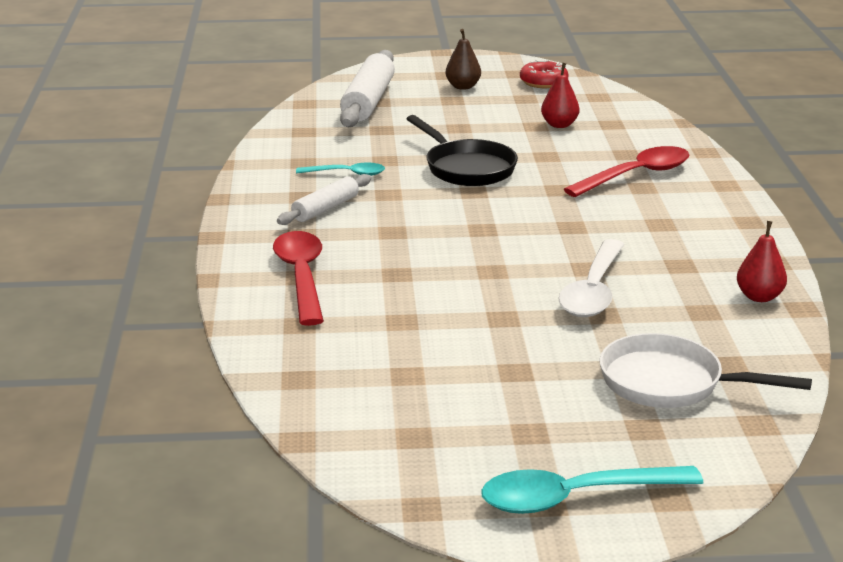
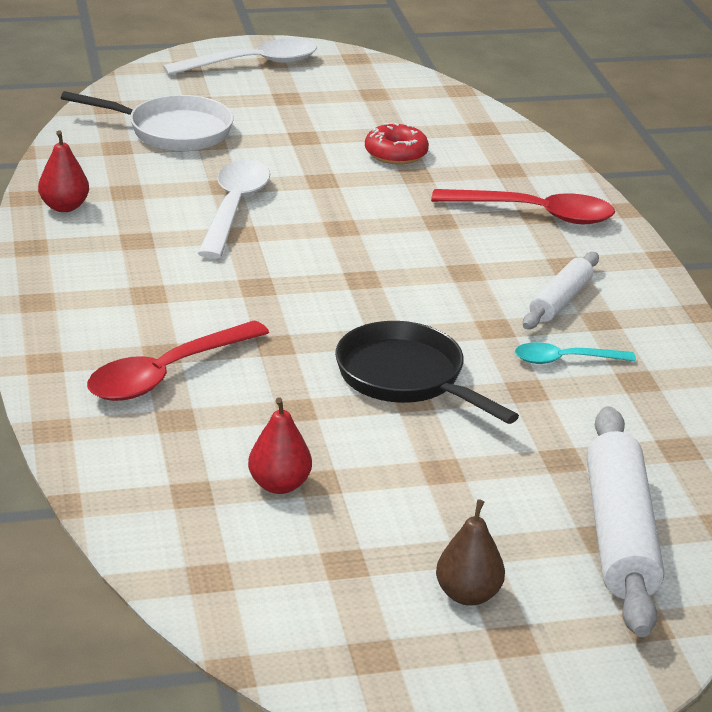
camera: 170 degrees right, 5 degrees up
(301, 277) = (535, 214): red spoon -> red spoon turned 60 degrees counterclockwise
(543, 82) = (316, 621): red donut -> red donut (396, 154)
(575, 498) = (252, 64): turquoise spoon -> white spoon

